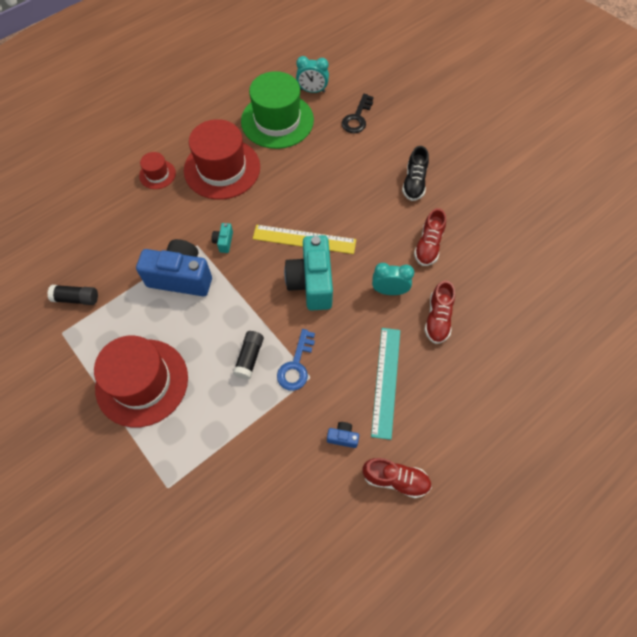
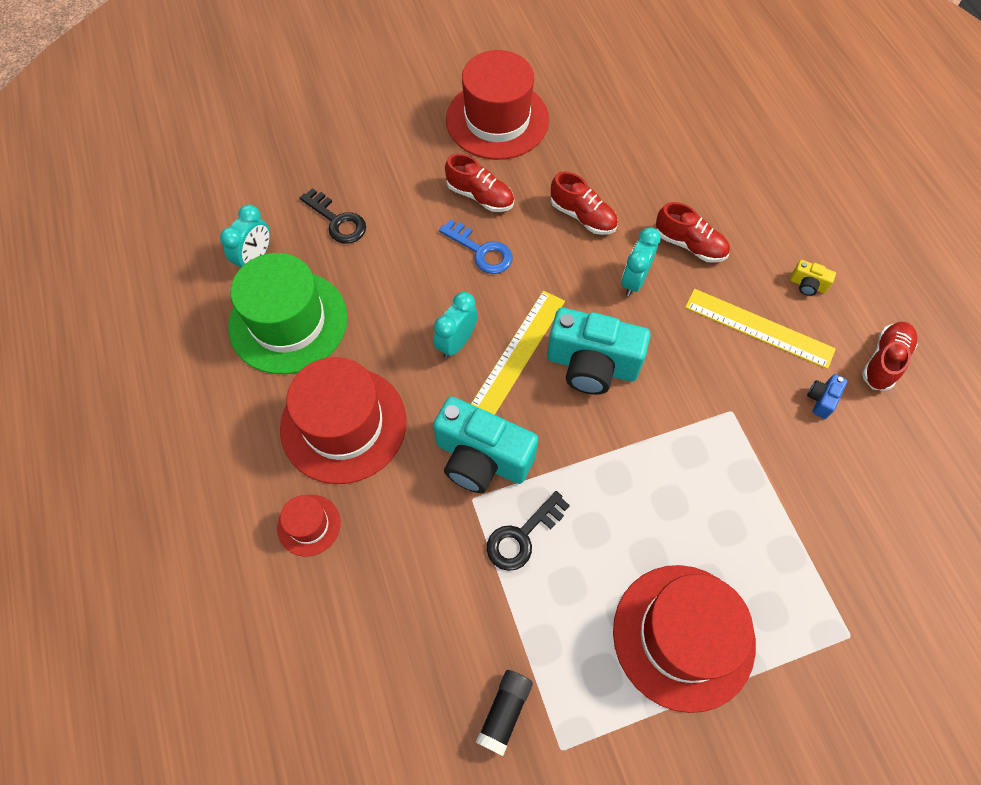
camera: 70 degrees left, 0 degrees up
(181, 277) = (522, 536): blue camera -> black key
(224, 242) = (481, 459): turquoise camera -> turquoise camera, size x2.38
(249, 358) = (684, 477): black glue stick -> none
(296, 365) = (710, 422): blue key -> blue key (481, 251)
(297, 205) = (456, 343): none -> turquoise clock
(386, 381) = (759, 328): turquoise ruler -> yellow ruler
(414, 183) = (480, 196): black shoe -> red shoe
(440, 409) = (807, 285): none -> yellow camera
(484, 172) = (497, 120): none -> red hat

